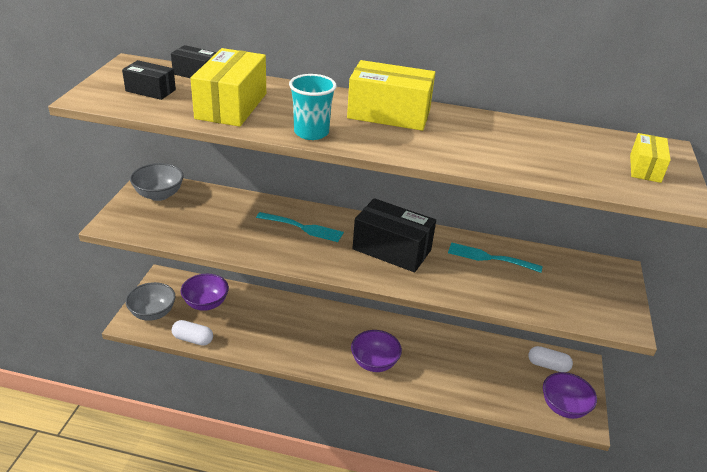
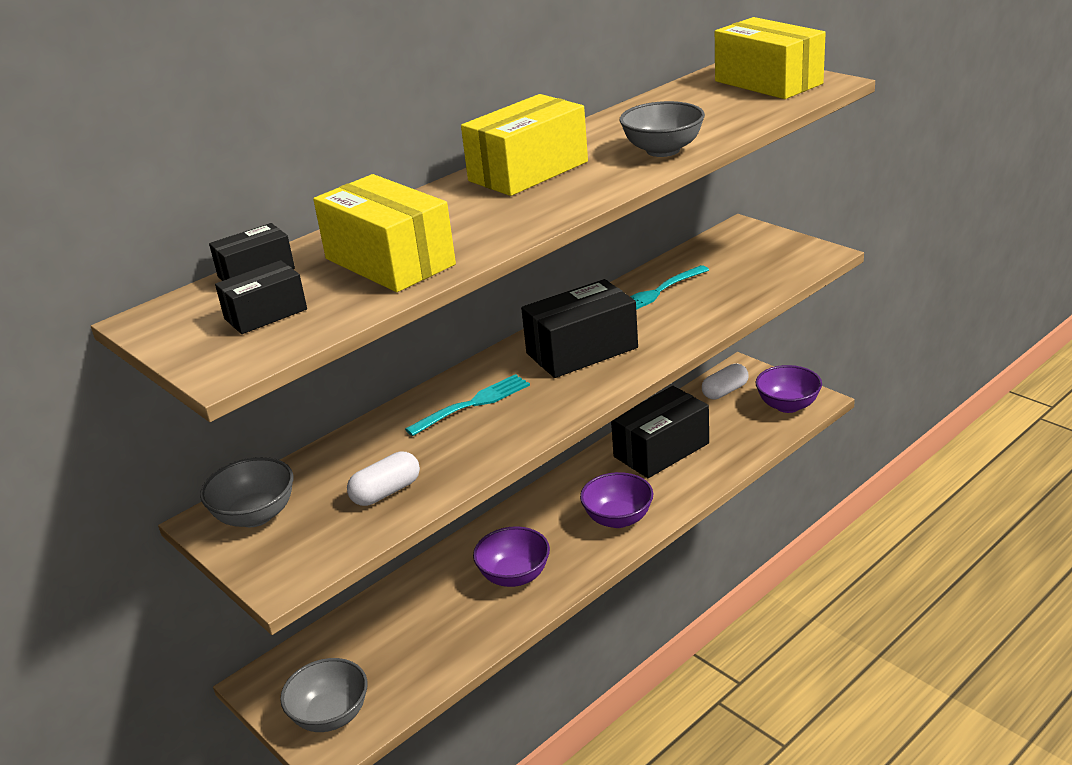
camera: 50 degrees left, 5 degrees down
(193, 339) = (429, 682): white capsule -> white capsule (386, 492)
(206, 303) = (366, 647): purple bowl -> purple bowl (514, 576)
(311, 133) = (522, 223): turquoise cup -> none
(456, 357) = (661, 450): none -> black box
(468, 154) = (663, 150): none -> grey bowl
(645, 168) = (768, 82): yellow box -> yellow box, size x1.80

